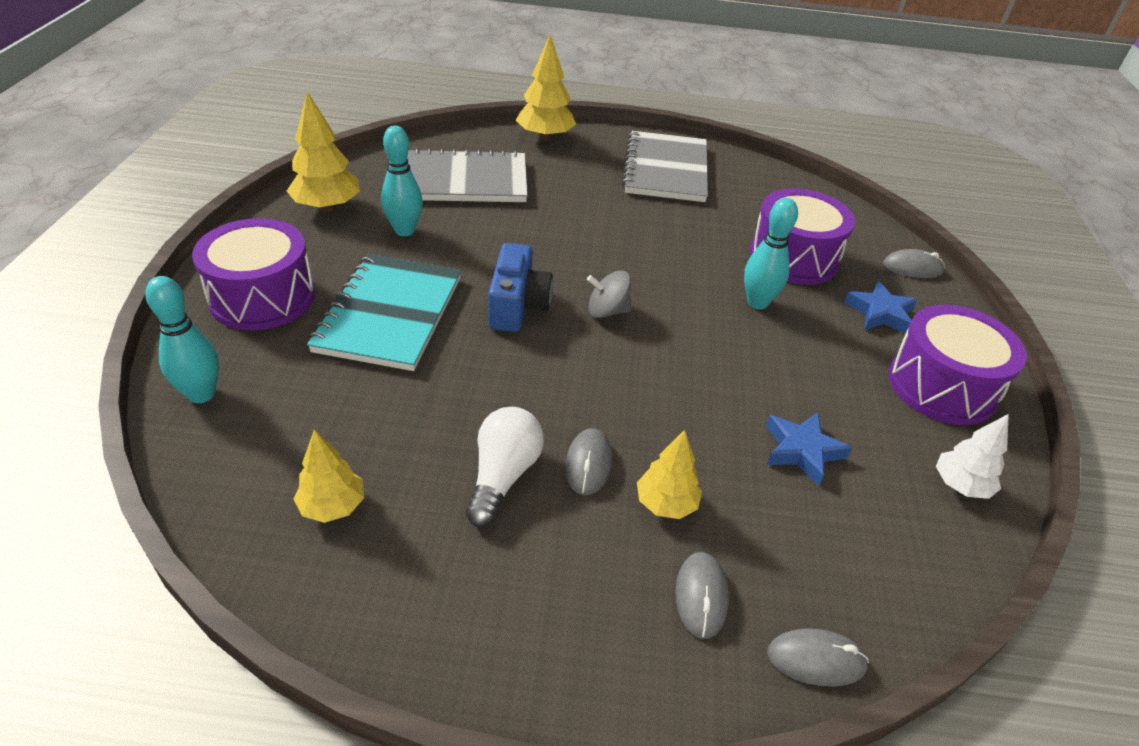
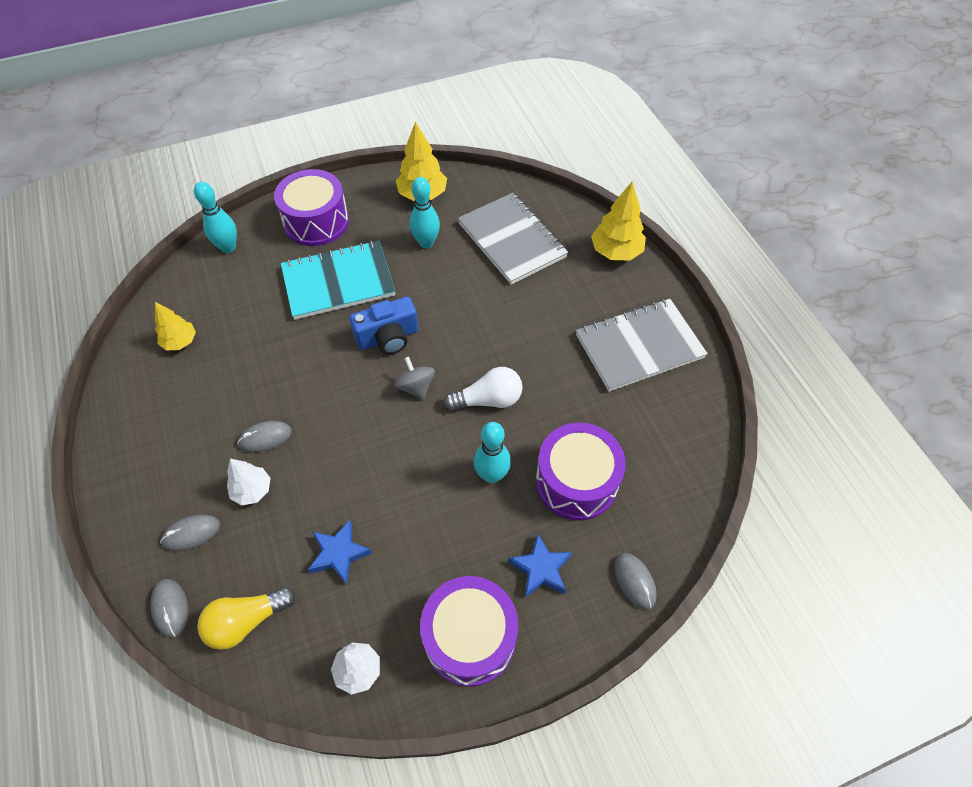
camera: 65 degrees right, 15 degrees up
(503, 476) = (235, 401): white light bulb -> white light bulb (488, 400)
(666, 504) = (252, 490): yellow tree -> white tree
(865, 573) = (246, 621): none -> yellow light bulb

